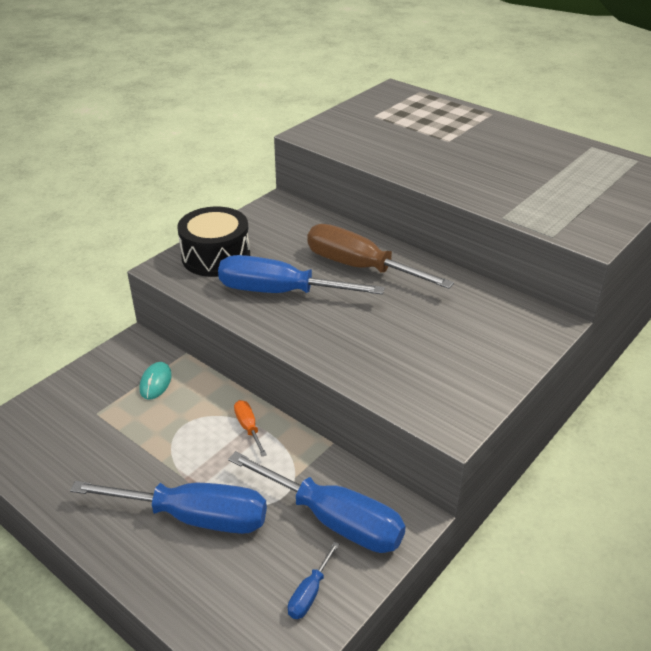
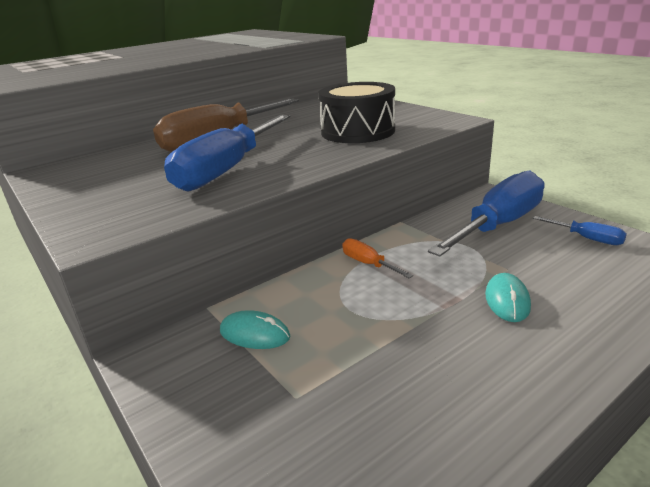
camera: 75 degrees left, 10 degrees down
(194, 517) = (507, 300): blue screwdriver -> turquoise mouse
(216, 257) = (112, 203): black drum -> black drum (358, 131)
(248, 427) = (368, 264): orange screwdriver -> orange screwdriver turned 60 degrees clockwise

